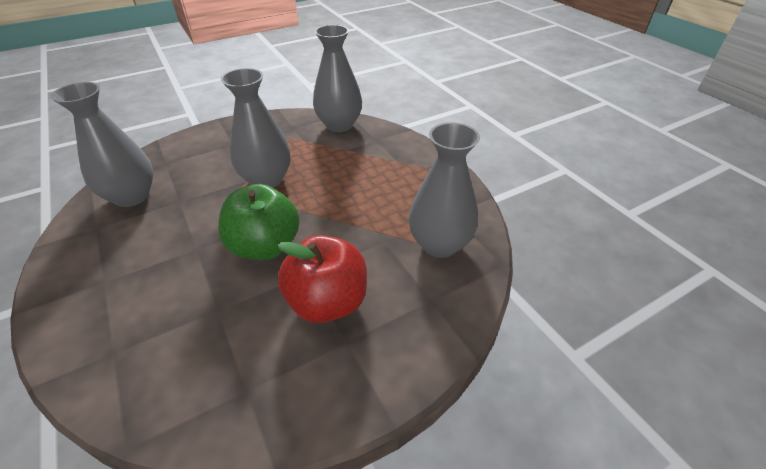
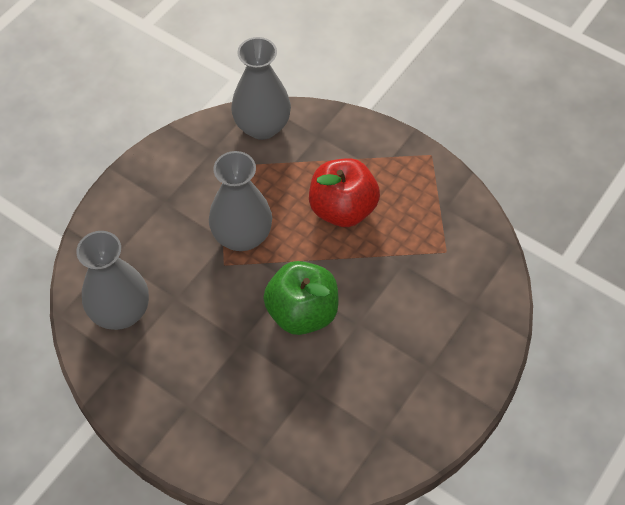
camera: 25 degrees left, 15 degrees up
(327, 302) = (393, 342): red apple -> red apple (342, 209)
(439, 244) = (452, 247): grey vase -> none

